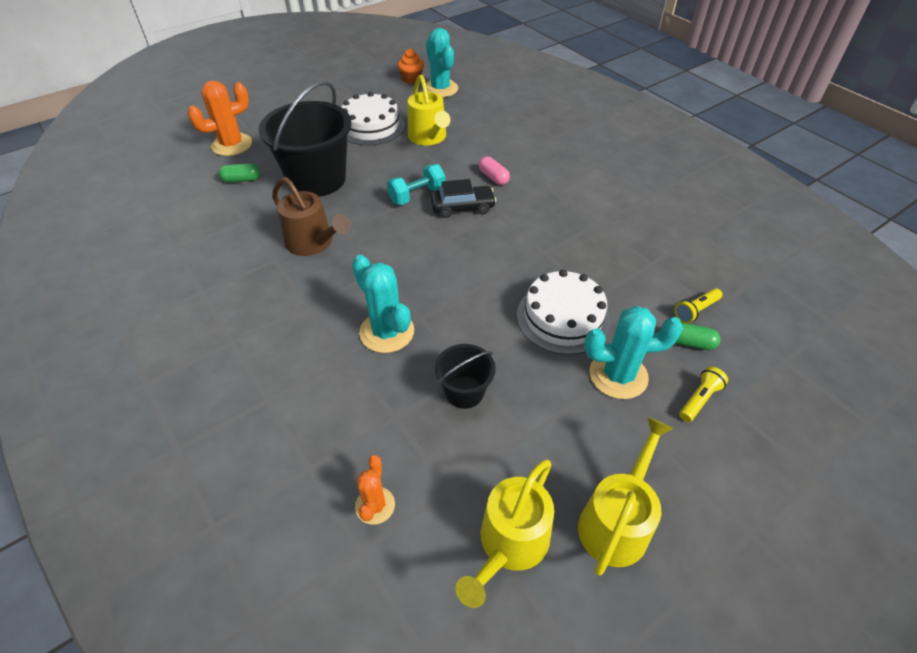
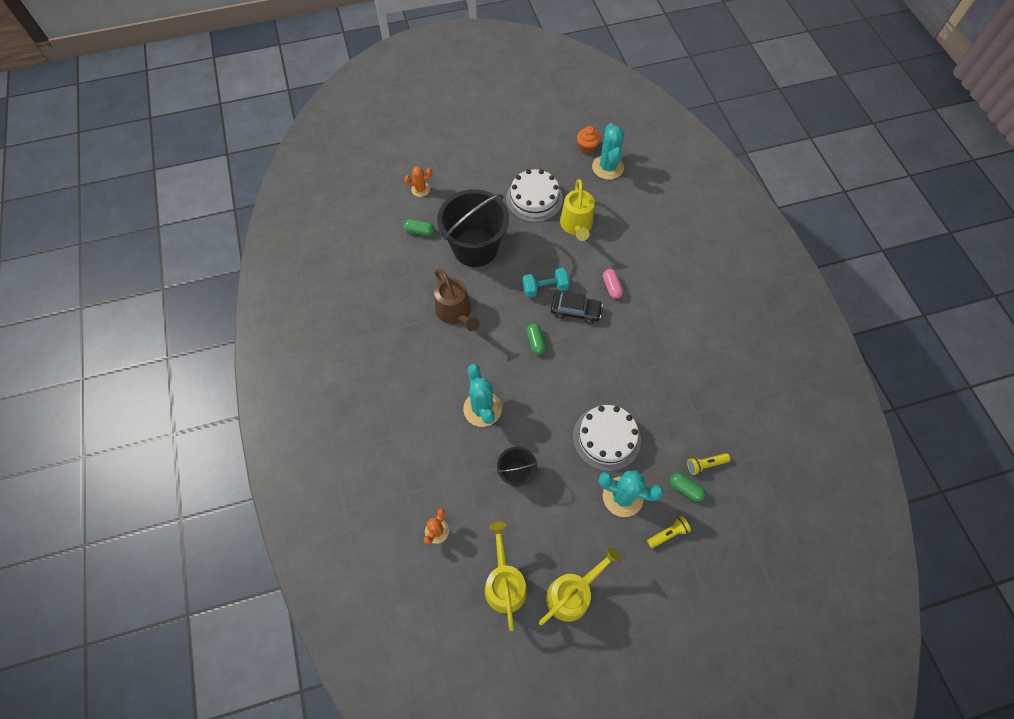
camera: 20 degrees right, 15 degrees up
(232, 145) = (420, 189): orange cactus -> orange cactus, size x0.58
(428, 246) = (535, 342): none -> green capsule
(510, 544) = (504, 583): yellow watering can -> yellow watering can turned 120 degrees clockwise

